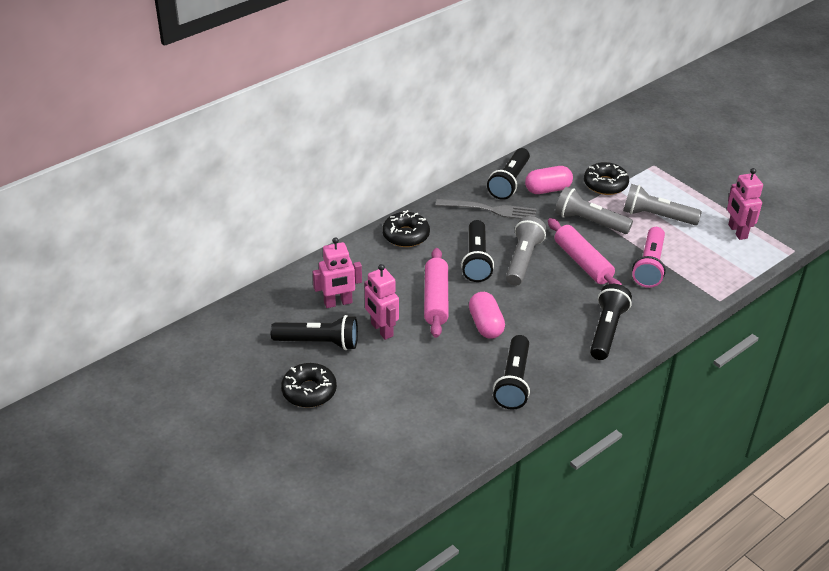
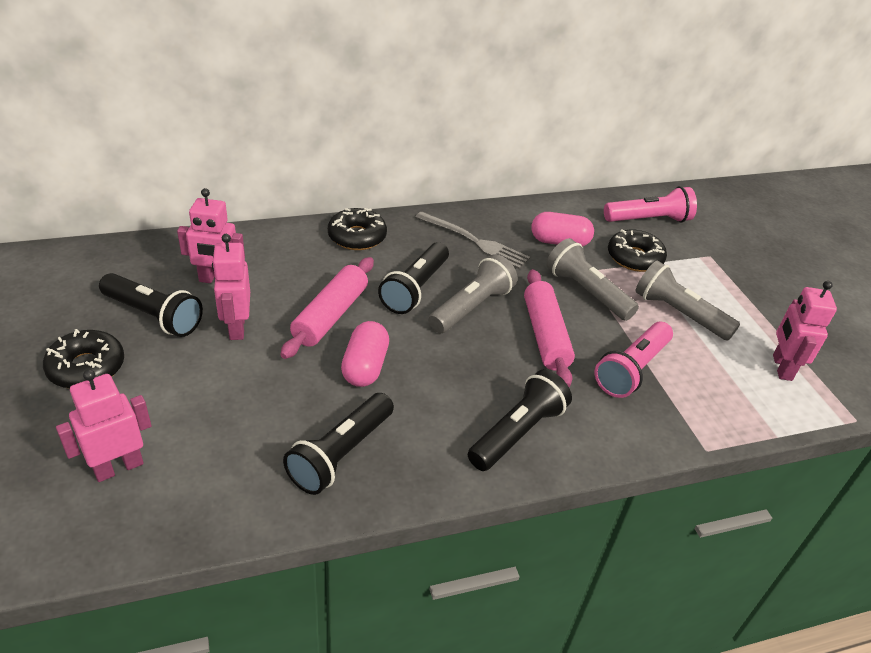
camera: 20 degrees right, 0 degrees up
(389, 438) = (118, 467): none -> pink robot
(509, 182) = (519, 221): black flashlight -> none
(597, 150) = (648, 220): none -> pink flashlight

